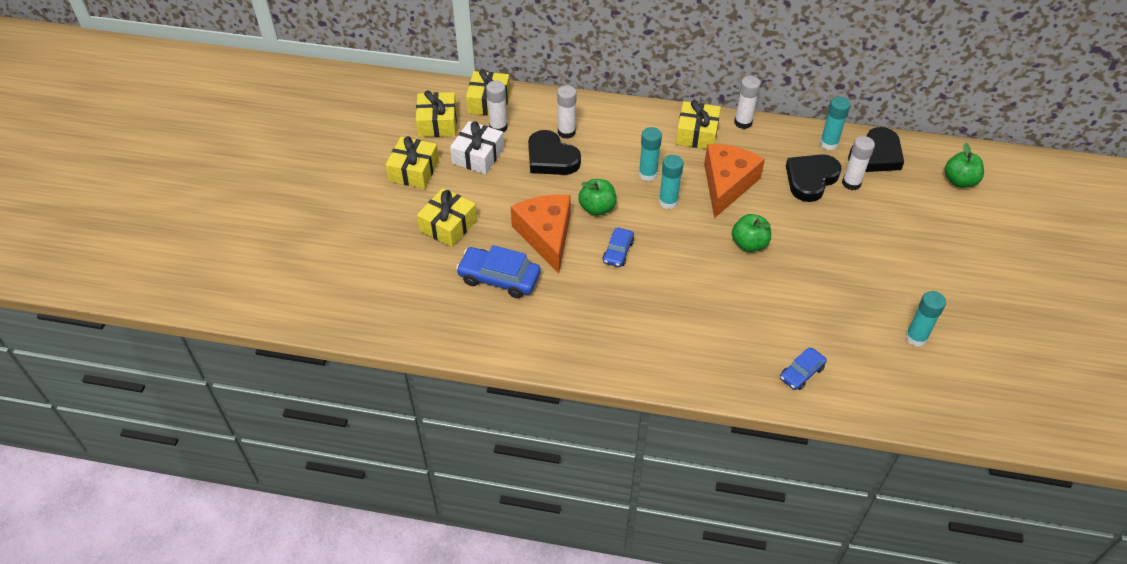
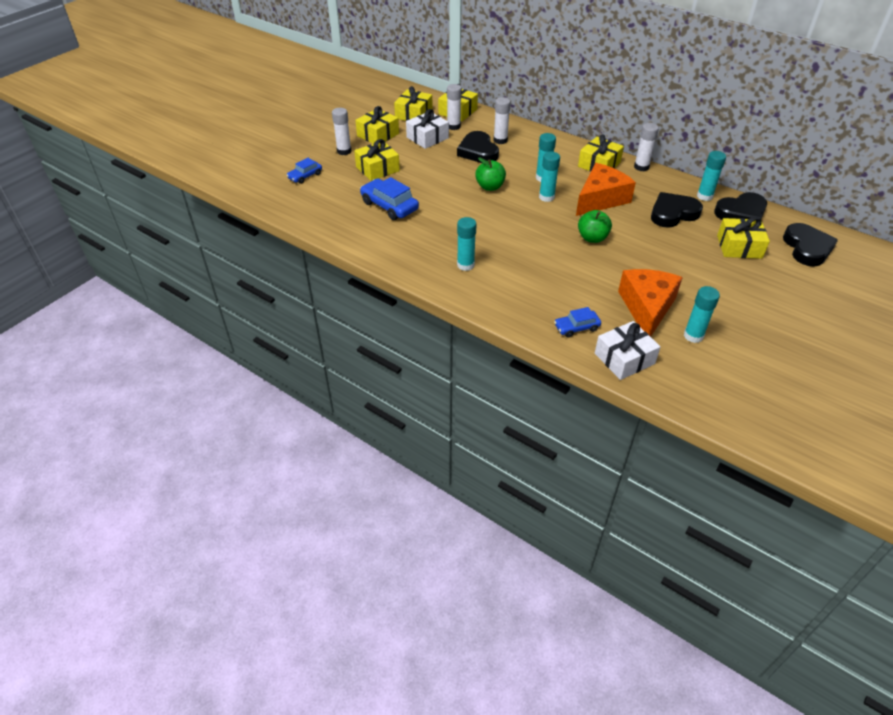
camera: 25 degrees right, 5 degrees down
(546, 235) = (441, 192): orange cheese -> orange cheese (647, 307)
(618, 252) = (486, 215): blue car -> blue car (305, 176)
(639, 333) = (465, 265): none -> turquoise glue stick
(851, 183) = (706, 224): white glue stick -> white glue stick (344, 151)
(868, 394) = (624, 358): none -> white gift
(897, 202) = (739, 247): none -> yellow gift
(959, 181) = (807, 248): green apple -> black heart

